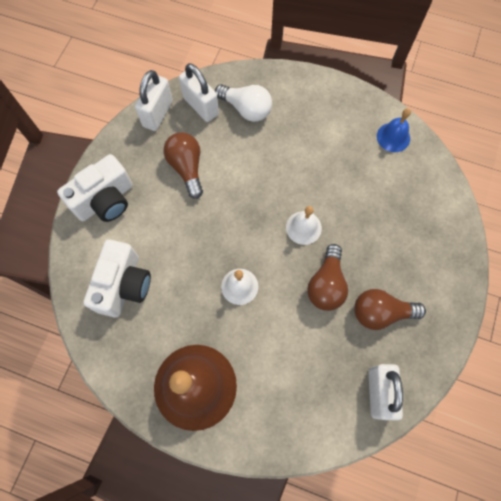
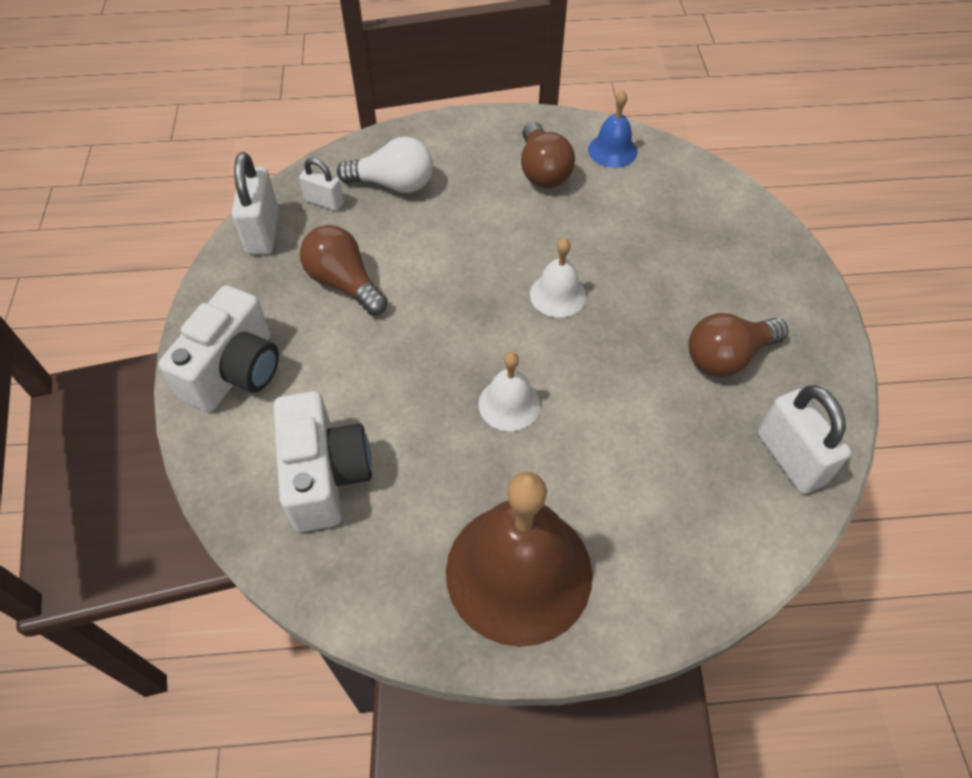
camera: 25 degrees left, 15 degrees down
(201, 106) = (324, 202): white padlock -> white padlock, size x0.60
(326, 284) = (632, 352): brown light bulb -> brown light bulb (542, 171)

